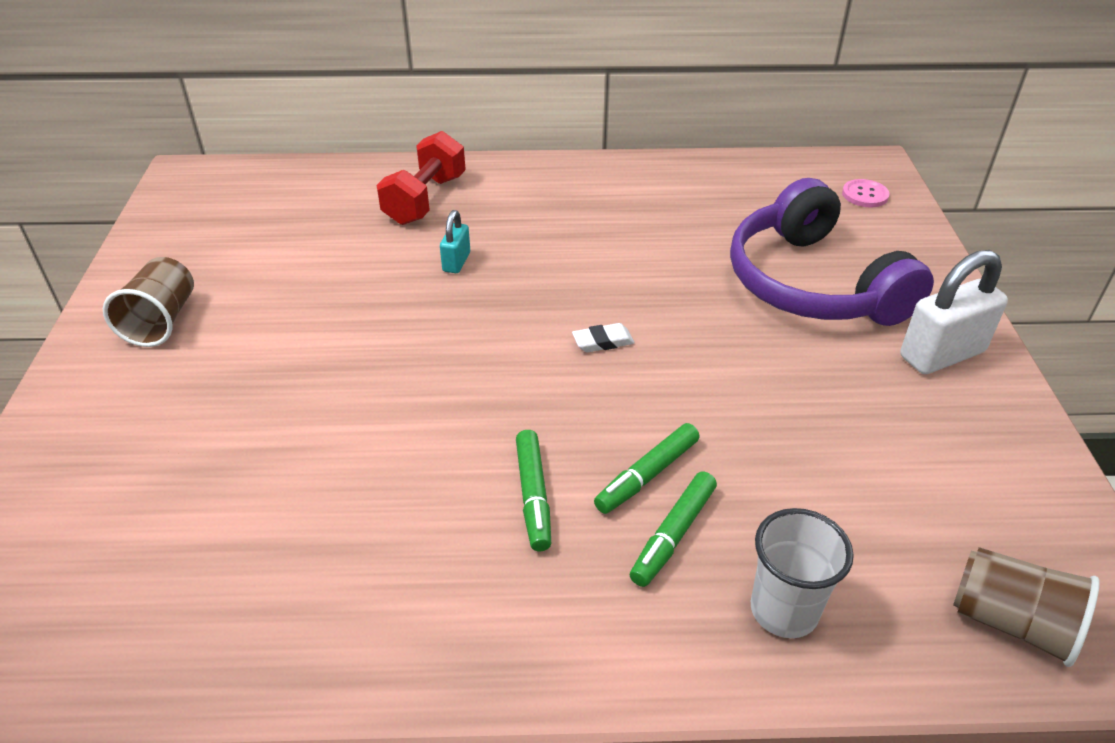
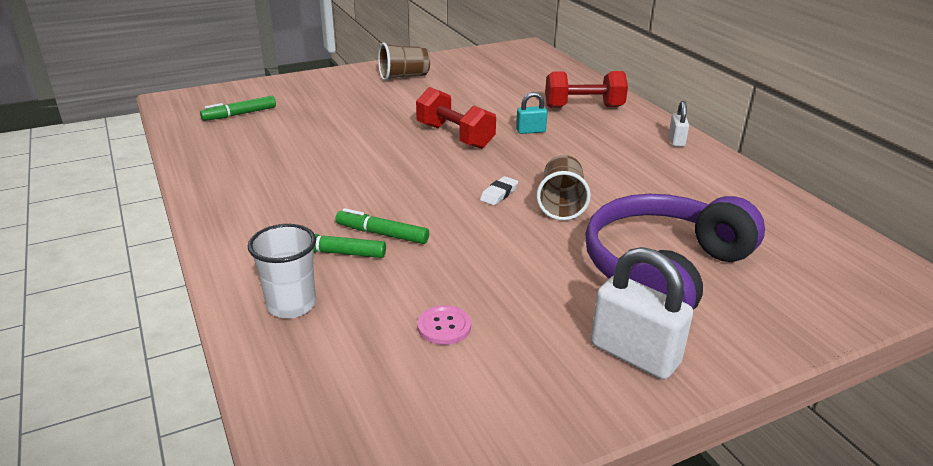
camera: 65 degrees right, 10 degrees down
(419, 330) = (455, 136): none -> red dumbbell
(533, 496) = (341, 200): green marker -> green marker (239, 114)
(562, 173) = (676, 141): none -> white padlock
(603, 341) = (499, 194): white eraser -> white eraser turned 75 degrees clockwise
(865, 195) = (848, 282): pink button -> pink button (444, 326)
(1011, 623) = (323, 418): brown cup -> brown cup (561, 204)

